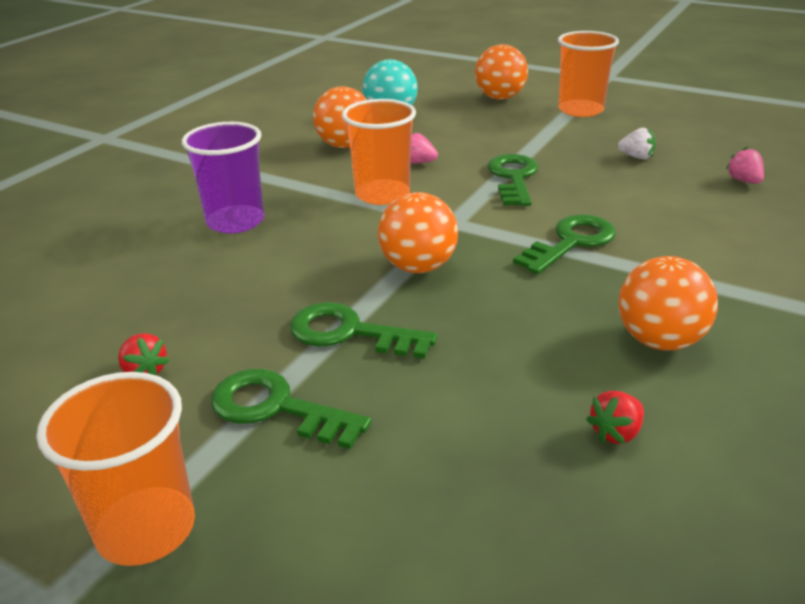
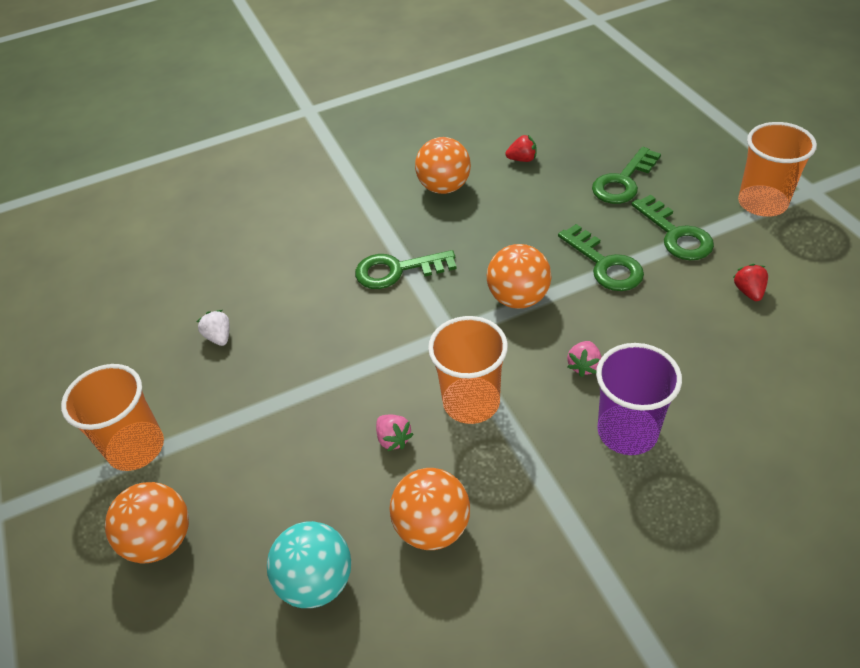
camera: 140 degrees left, 15 degrees up
(513, 178) = (344, 363): green key -> green key (623, 181)
(744, 181) = (204, 268): pink strawberry -> pink strawberry (584, 366)

